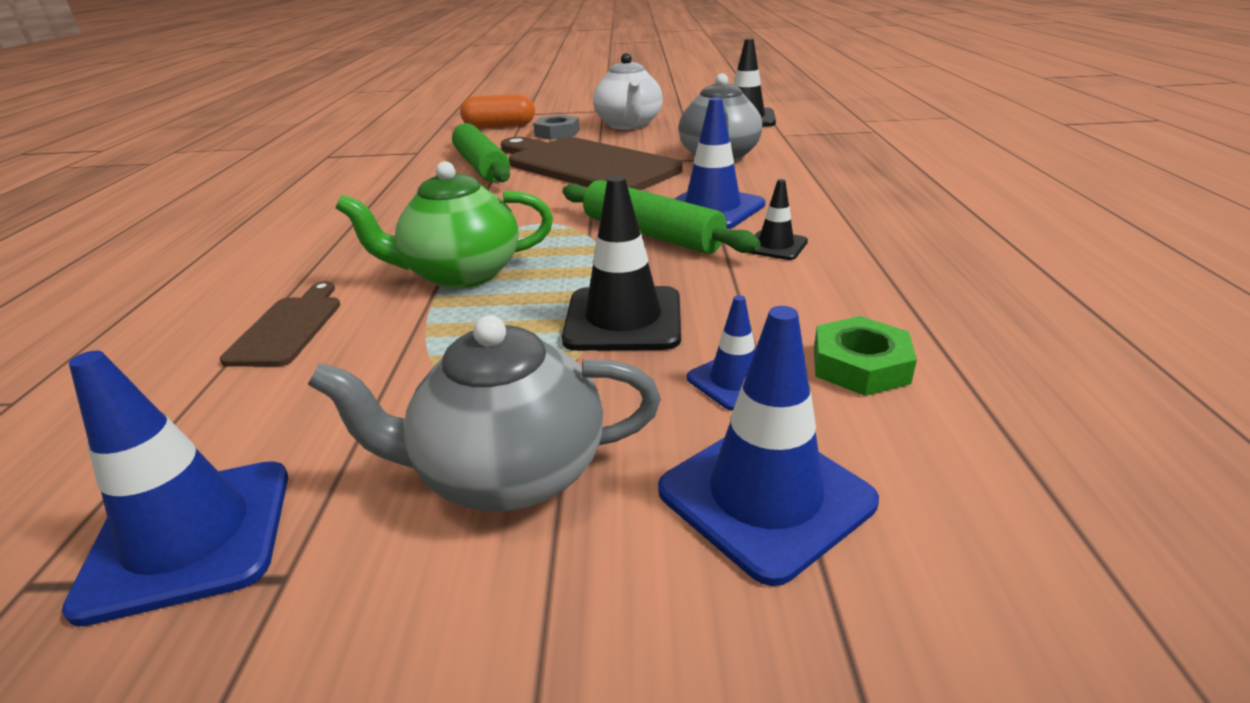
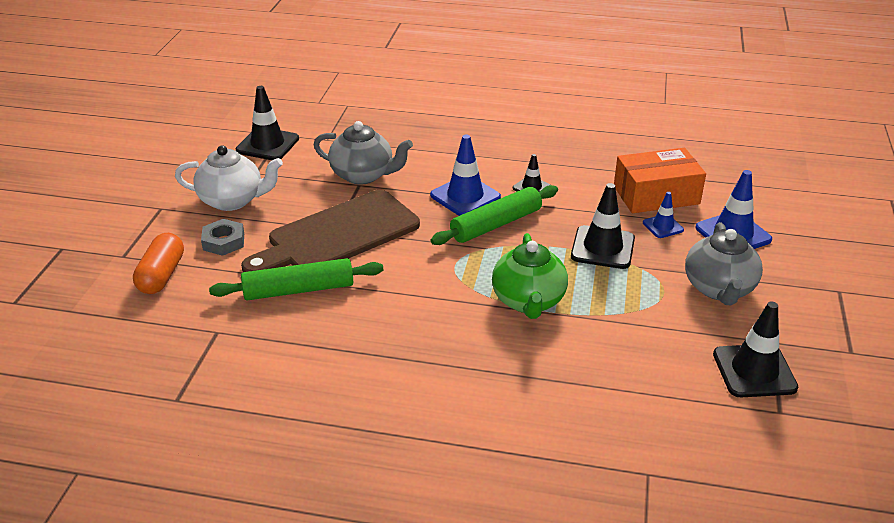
camera: 80 degrees left, 5 degrees up
(189, 537) = (754, 371): blue traffic cone -> black traffic cone
(288, 328) = (582, 369): brown cutting board -> none
(860, 365) = (656, 195): green nut -> orange box

